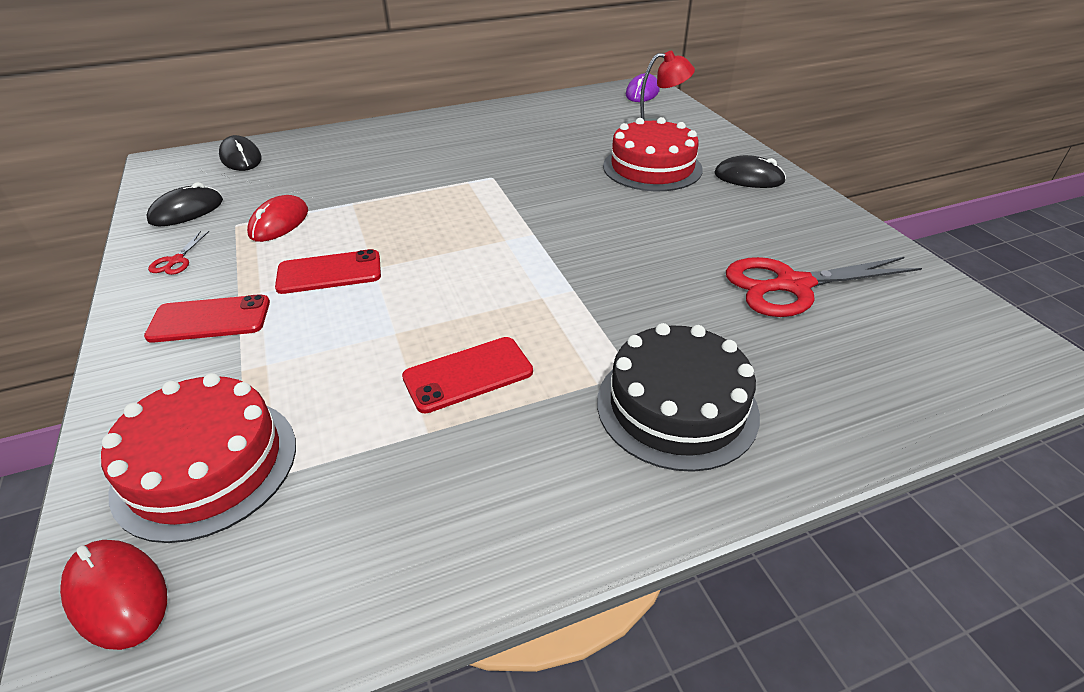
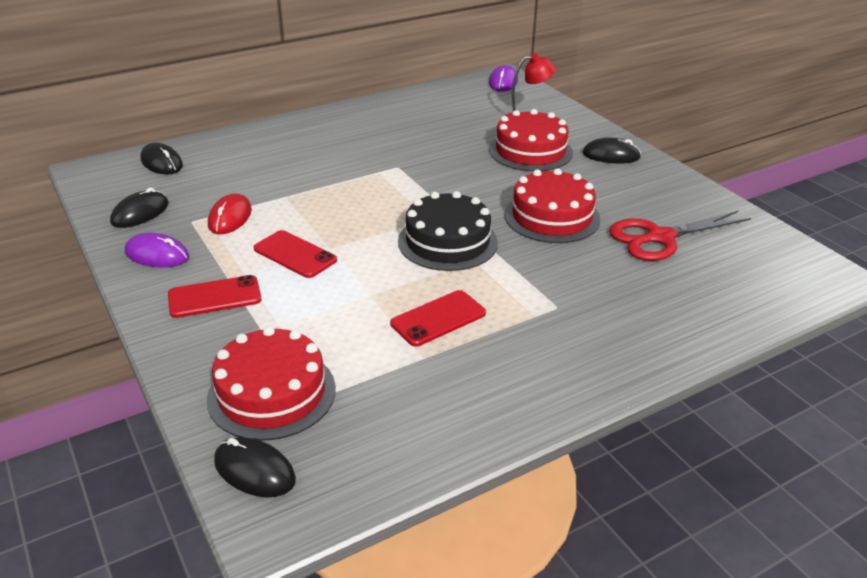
camera: 10 degrees left, 5 degrees down
(117, 595) = (254, 471): red mouse -> black mouse
(176, 261) = (157, 255): red scissors -> purple mouse
(329, 272) = (295, 254): red phone -> red phone turned 60 degrees clockwise
(657, 248) = (552, 217): none -> red cake
(676, 406) = (594, 326): black cake -> black cake (447, 242)

